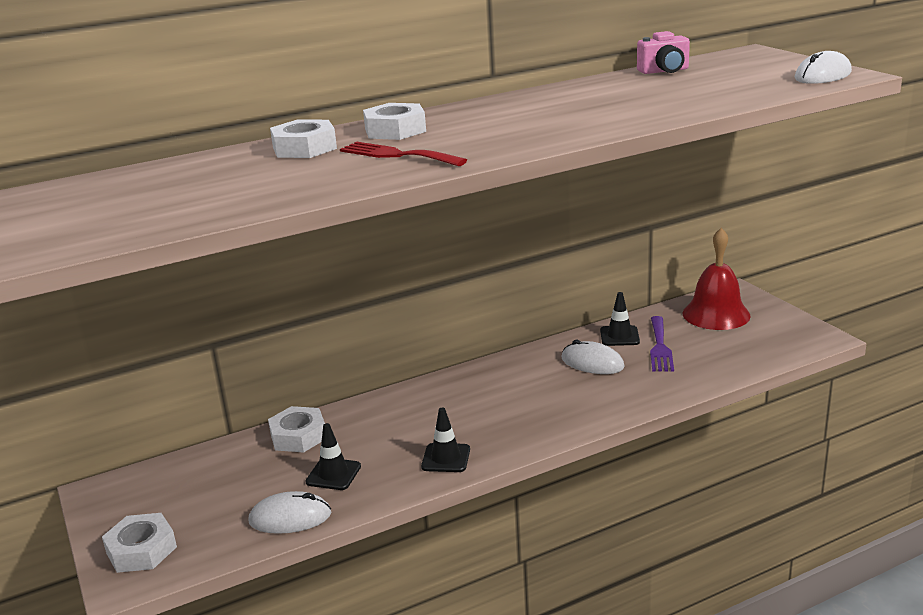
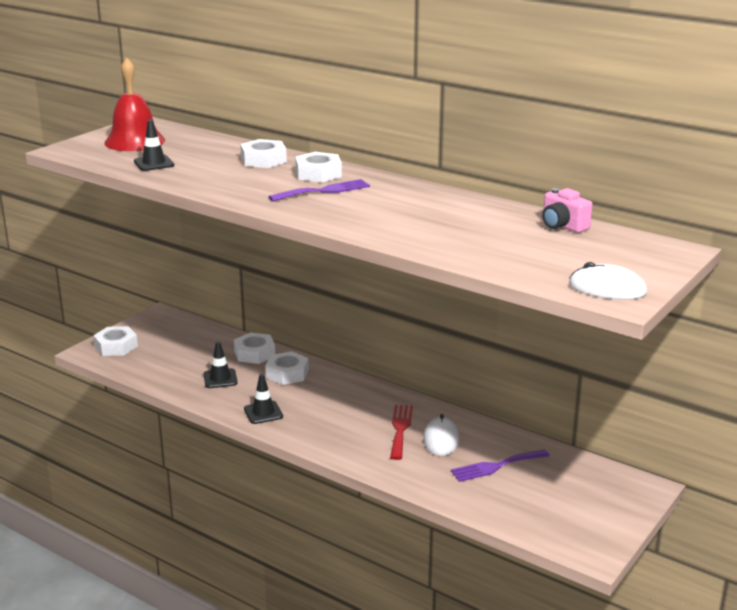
camera: 60 degrees right, 0 degrees up
(290, 518) = (168, 379): white mouse -> none
(372, 423) = (287, 373): none -> white nut
(397, 155) = (264, 185): red fork -> red fork (400, 429)
(456, 133) = (324, 191): none -> purple fork
(619, 336) = (498, 442): black traffic cone -> black traffic cone (154, 163)
(716, 314) = (587, 484): red bell -> red bell (134, 141)

